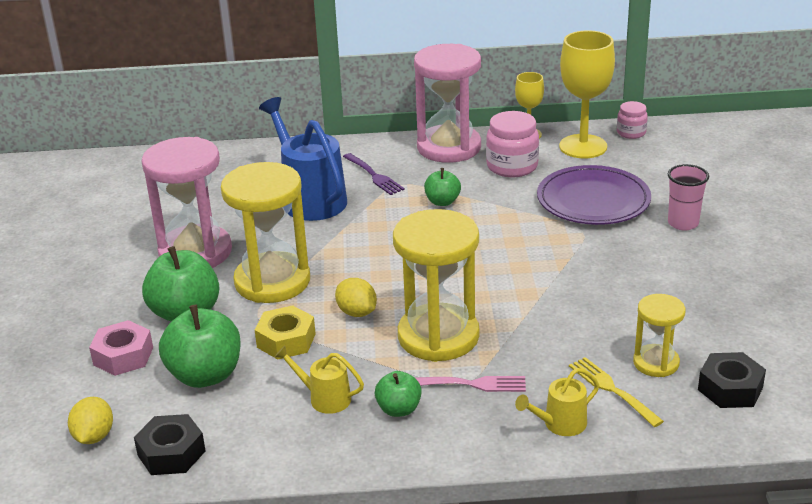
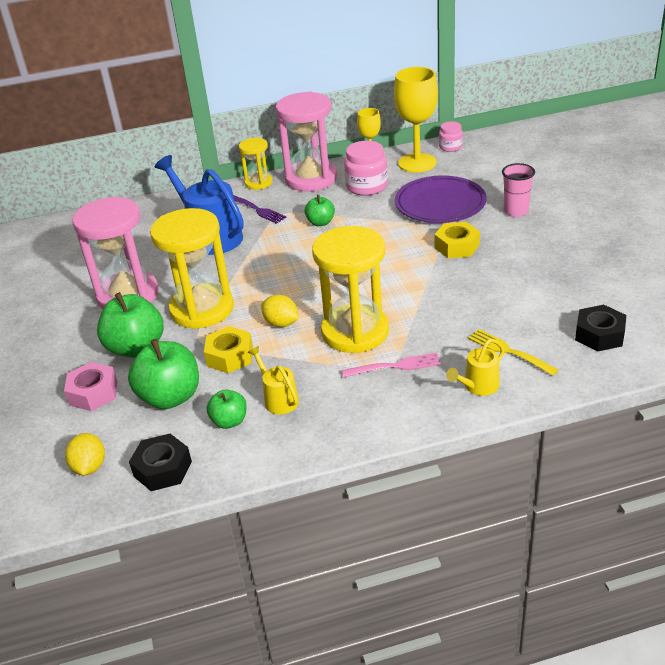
camera: 10 degrees left, 5 degrees up
(324, 398) = (278, 399): yellow watering can -> yellow watering can turned 45 degrees clockwise
(399, 409) = (343, 397): green apple -> green apple (229, 421)
(595, 255) = (457, 246): none -> yellow nut
(656, 363) = (535, 324): yellow hourglass -> yellow hourglass (258, 183)

